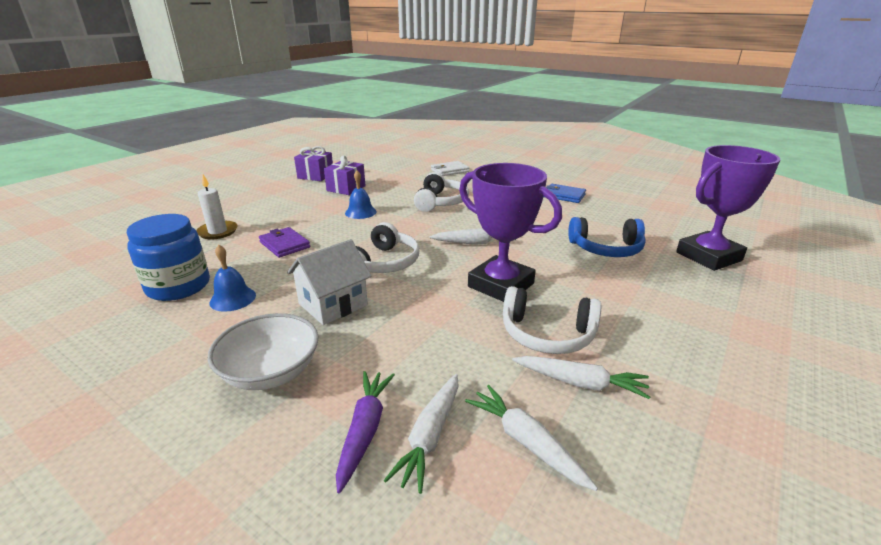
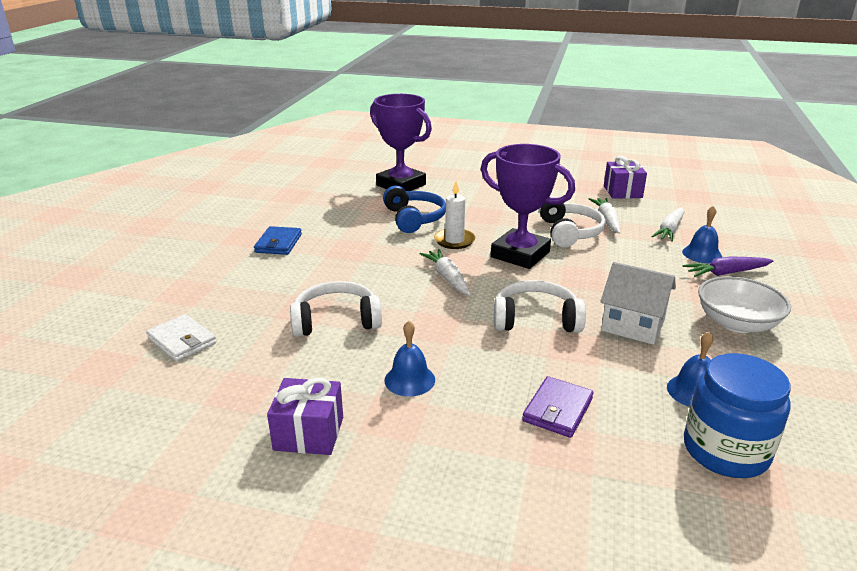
camera: 110 degrees left, 0 degrees up
(218, 232) = (580, 510): white candle -> white candle (454, 241)
(315, 176) = (239, 513): purple gift -> purple gift (622, 192)
(430, 436) = (702, 254): white carrot -> blue bell
(501, 285) = (520, 254): purple trophy -> purple trophy turned 75 degrees counterclockwise

